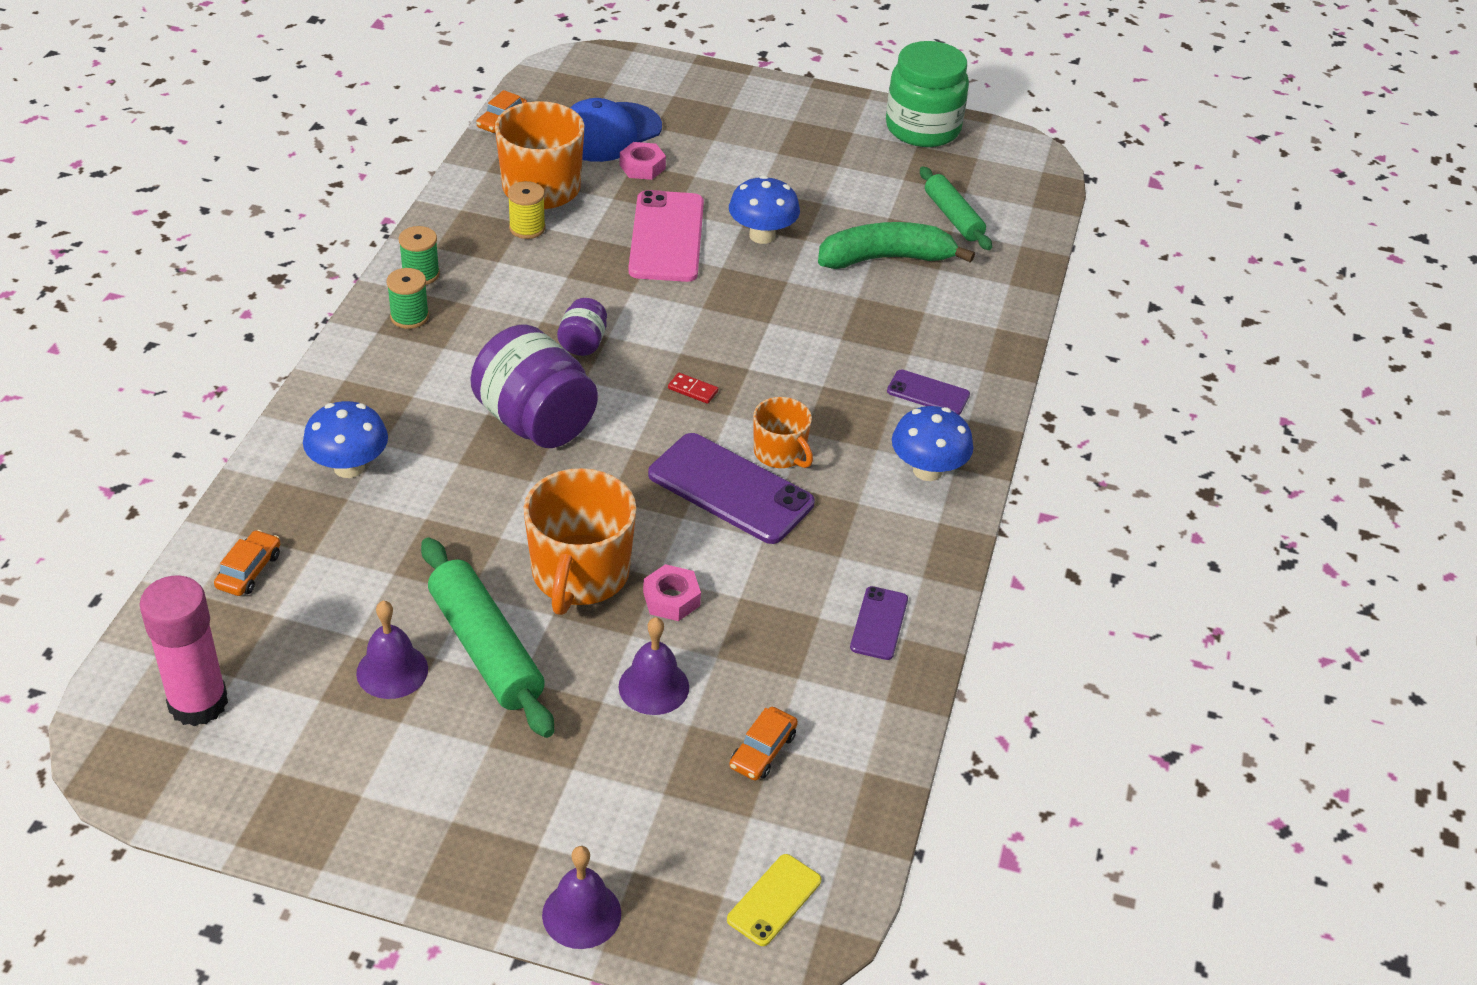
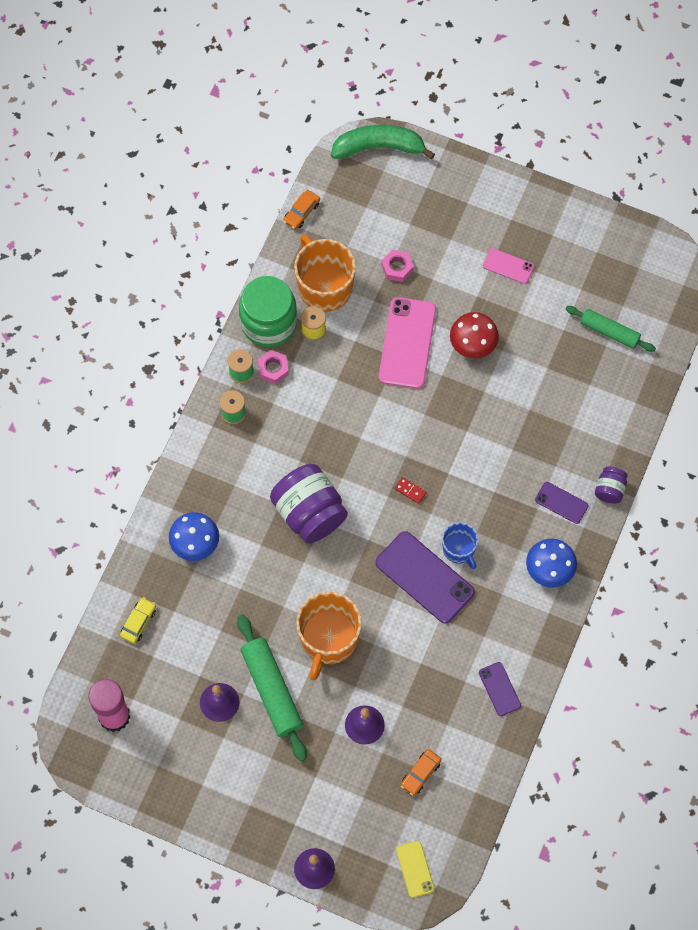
camera: 10 degrees right, 25 degrees up
(249, 570) = (138, 622): orange car -> yellow car
(583, 343) = (343, 444): purple jar -> purple jar (609, 490)
(608, 133) = (376, 229): blue cap -> none
(671, 599) = (380, 661): pink nut -> pink nut (273, 369)
(762, 235) = (473, 345): blue mushroom -> red mushroom
(774, 900) = (415, 869): yellow phone -> yellow phone turned 60 degrees counterclockwise
(780, 453) = (459, 549): orange mug -> blue mug
(798, 161) = (508, 266): none -> pink phone
(879, 623) = (499, 689): purple phone -> purple phone turned 45 degrees counterclockwise
(886, 258) = (554, 372): green banana -> green banana (379, 147)
(922, 128) = (604, 233): green jar -> green jar (269, 323)
(953, 217) = (609, 332): green rolling pin -> green rolling pin turned 45 degrees counterclockwise

